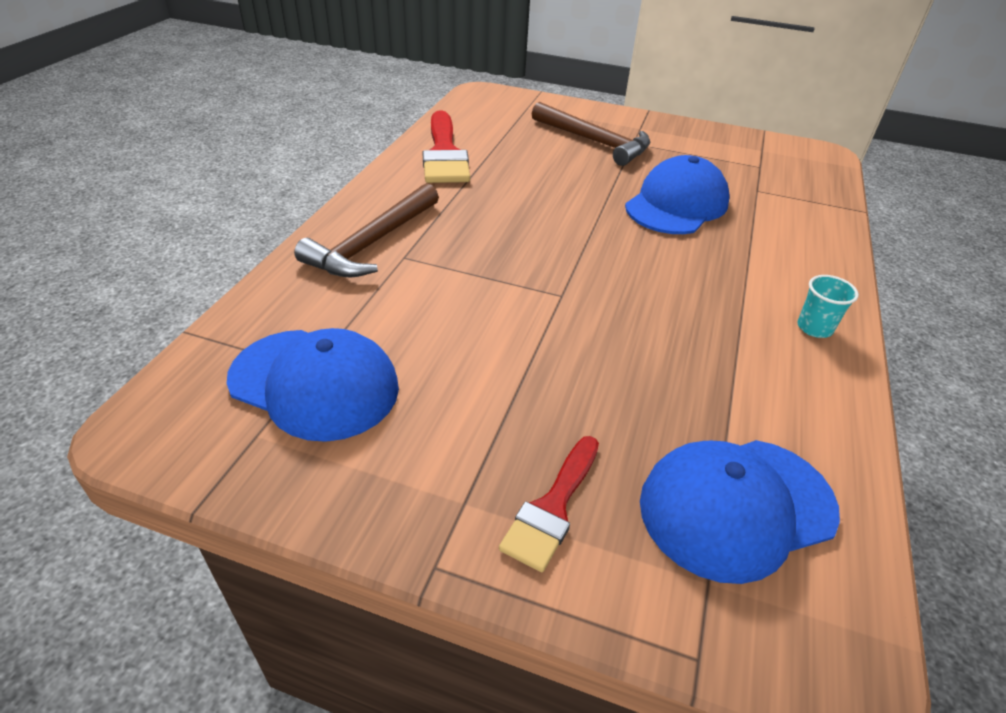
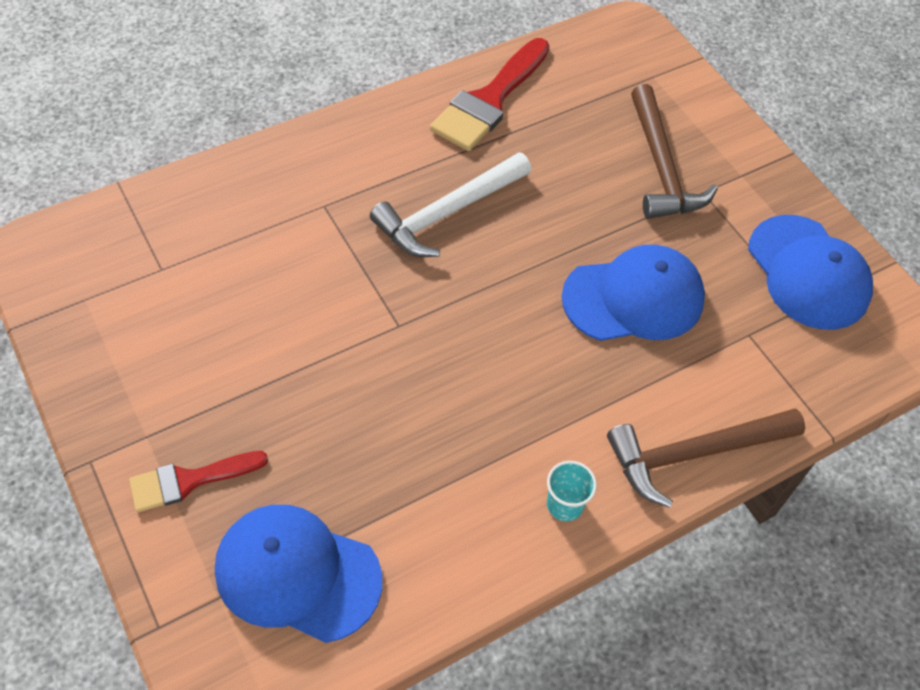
camera: 40 degrees right, 15 degrees up
(314, 383) = (151, 283): blue cap -> blue cap (808, 272)
(372, 243) = (315, 176): brown hammer -> brown hammer (694, 454)
(501, 218) = (447, 213): none -> white hammer

